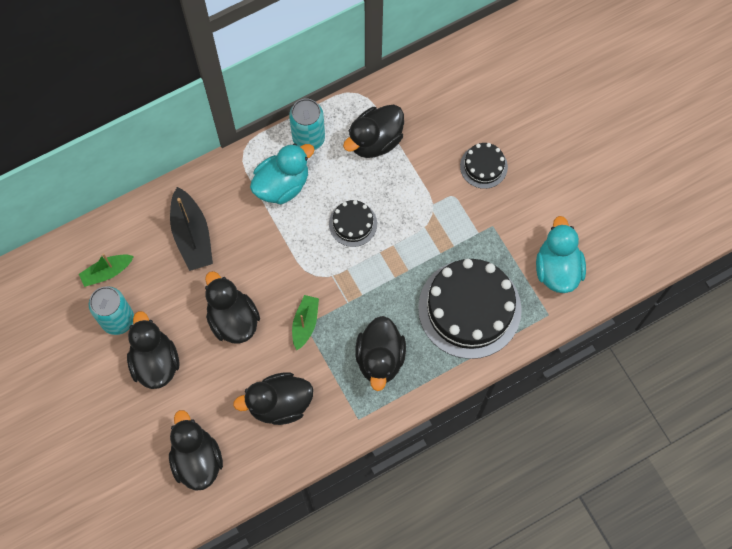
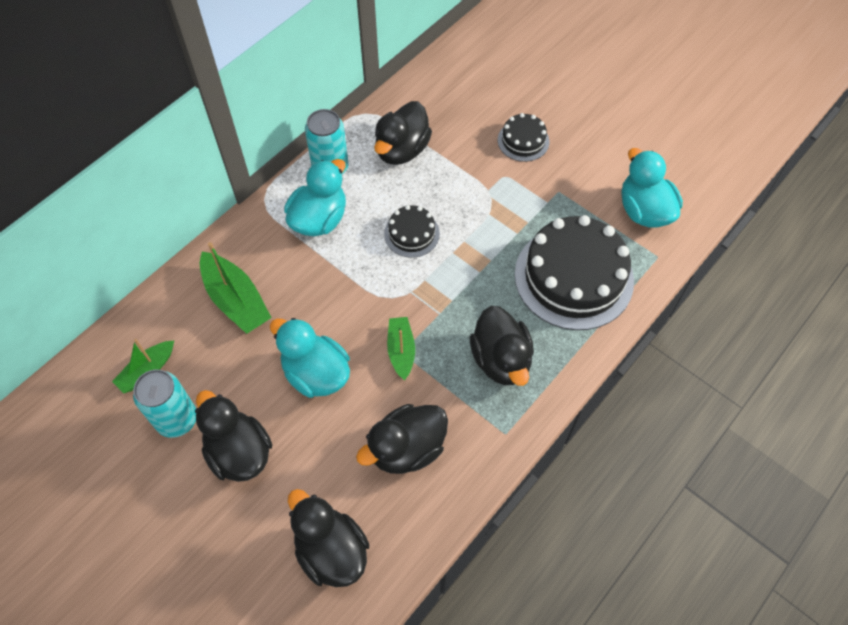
camera: 20 degrees left, 10 degrees down
(192, 236) = (236, 300): black boat -> green boat
(233, 319) = (316, 373): black duck -> turquoise duck

